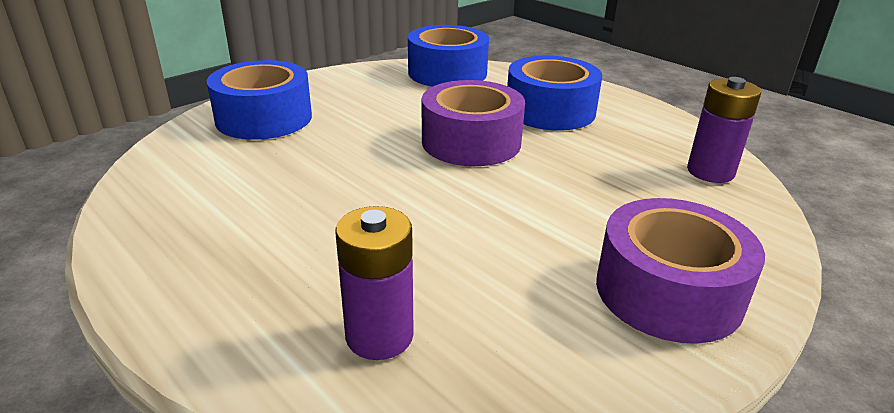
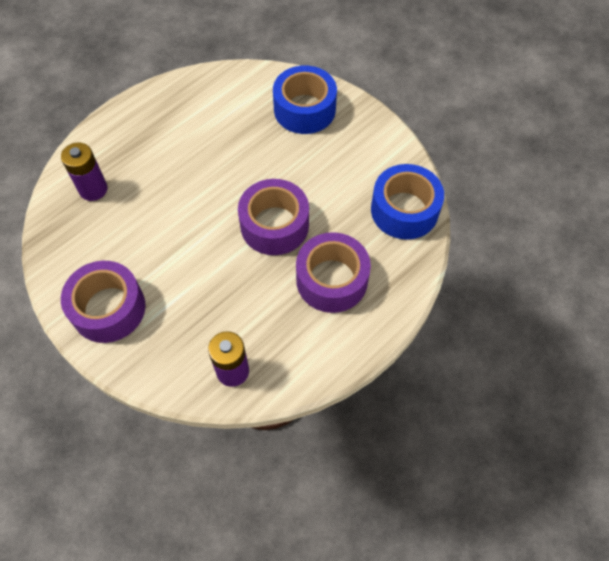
camera: 90 degrees right, 30 degrees up
(550, 110) = (331, 280): blue tape -> purple tape

